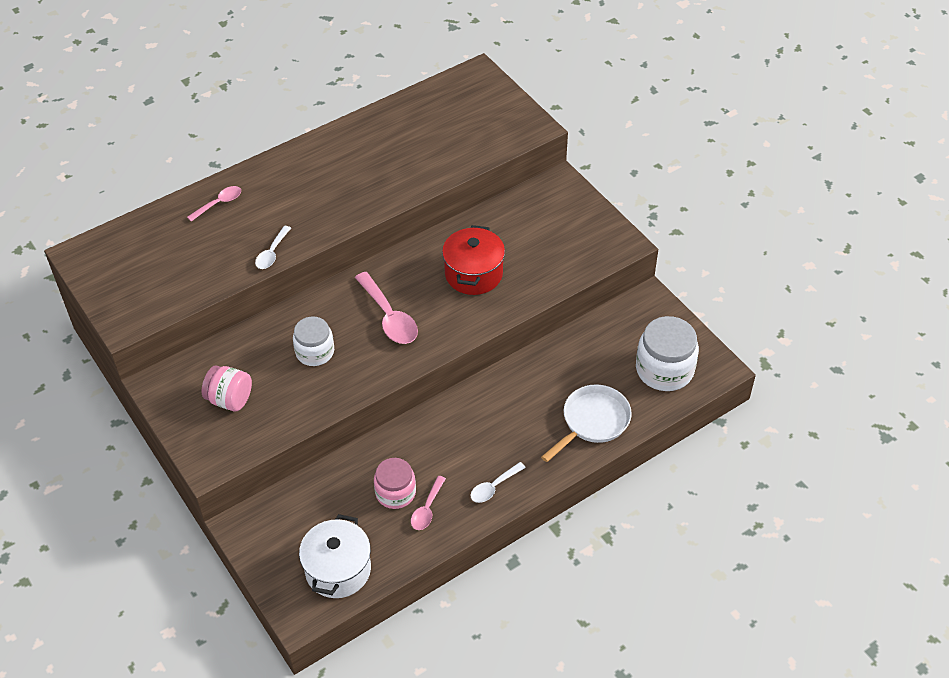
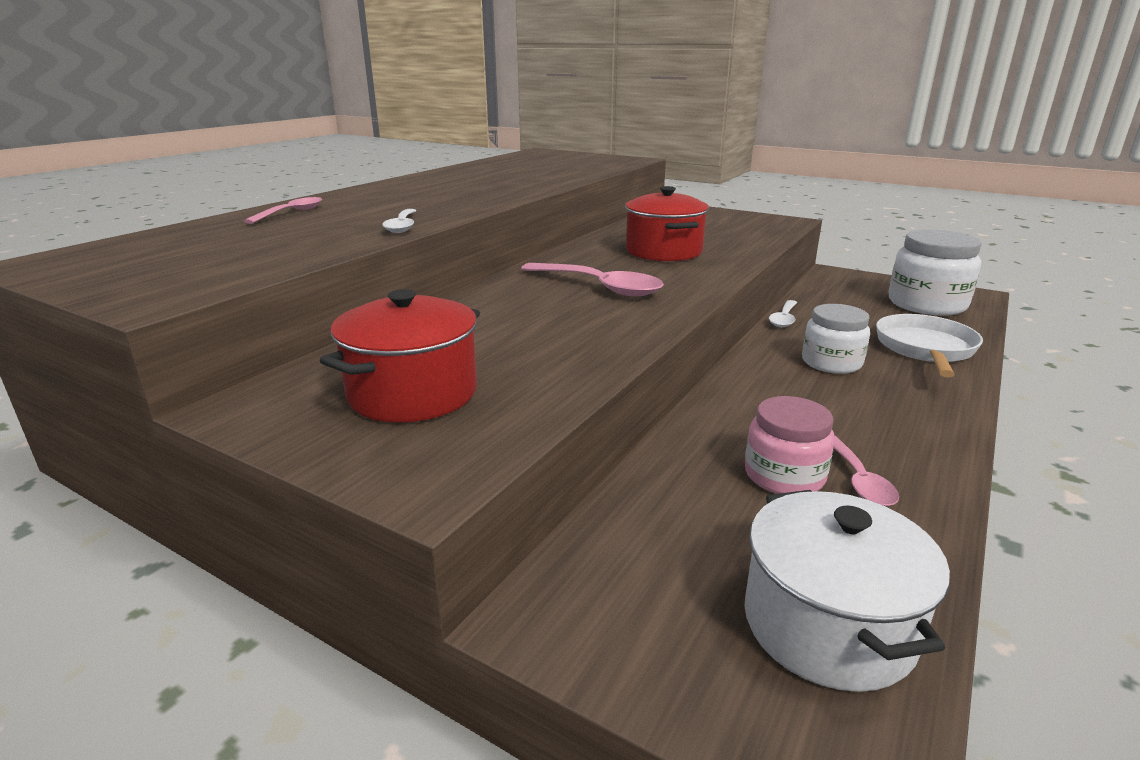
camera: 25 degrees left, 25 degrees down
(230, 399) = (413, 393): pink jar -> red pot
(315, 352) = (523, 326): white jar -> white jar (831, 362)
(494, 487) = (912, 430): white spoon -> white spoon (784, 319)

